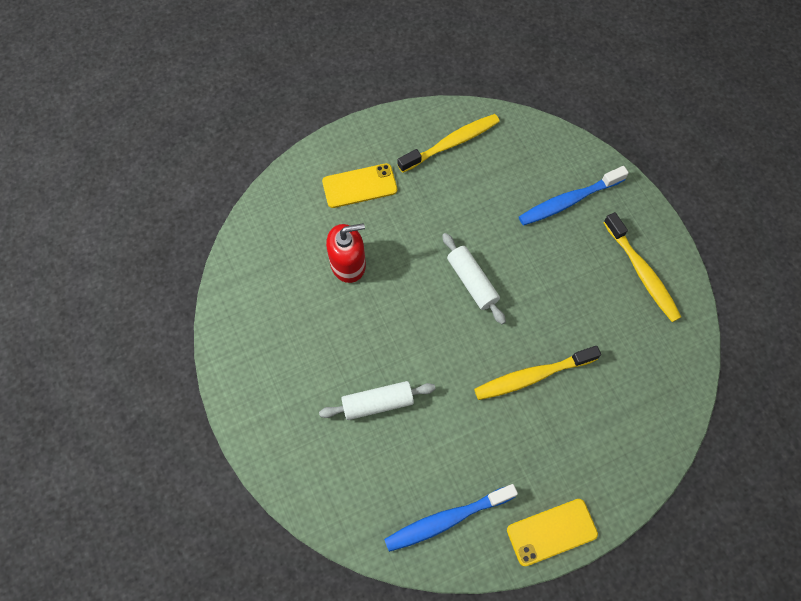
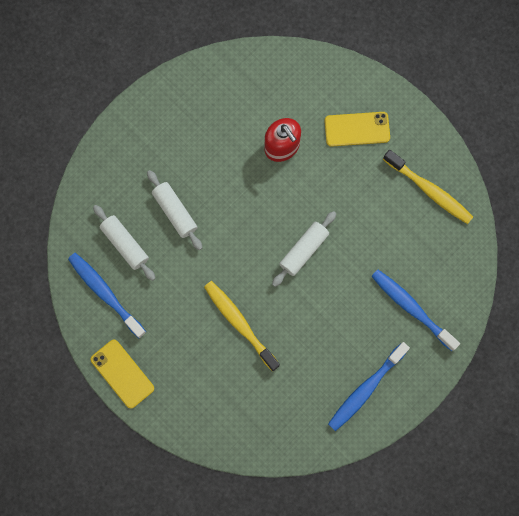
camera: 70 degrees right, 10 degrees up
(359, 186) = (357, 129): yellow phone -> yellow phone turned 60 degrees counterclockwise
(395, 474) = (125, 244): none -> white rolling pin
(642, 273) = (365, 389): yellow toothbrush -> blue toothbrush

